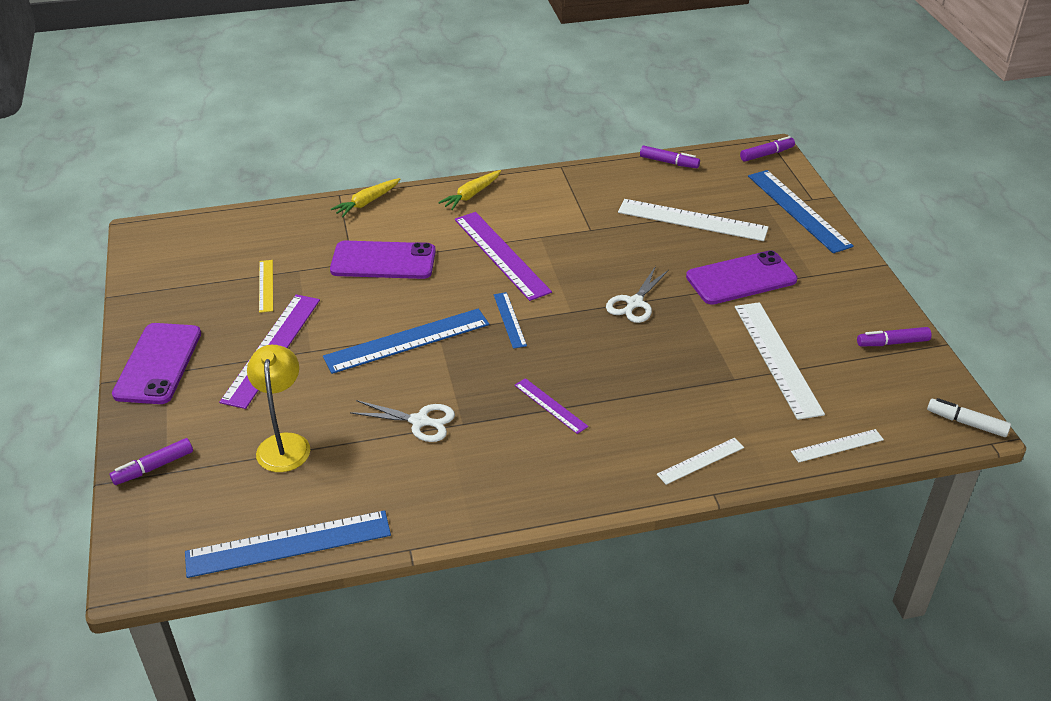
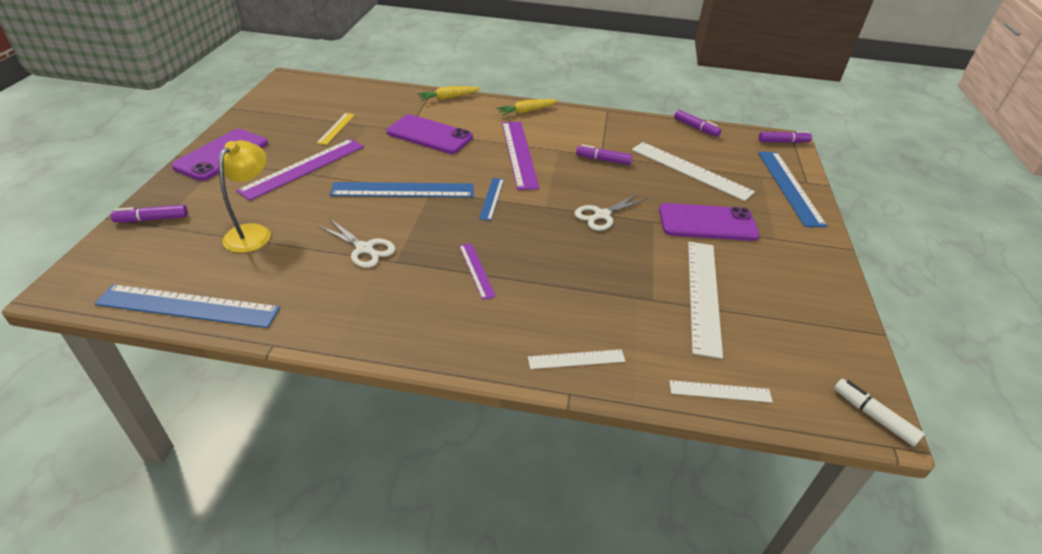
camera: 20 degrees right, 0 degrees up
(892, 342) = (826, 316): purple marker -> purple marker (603, 160)

